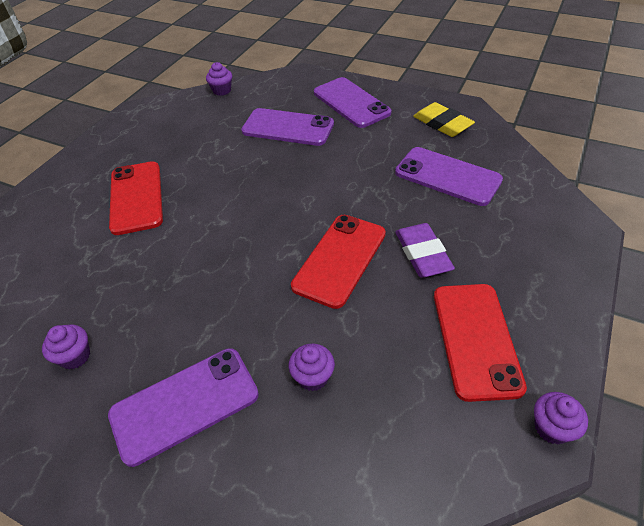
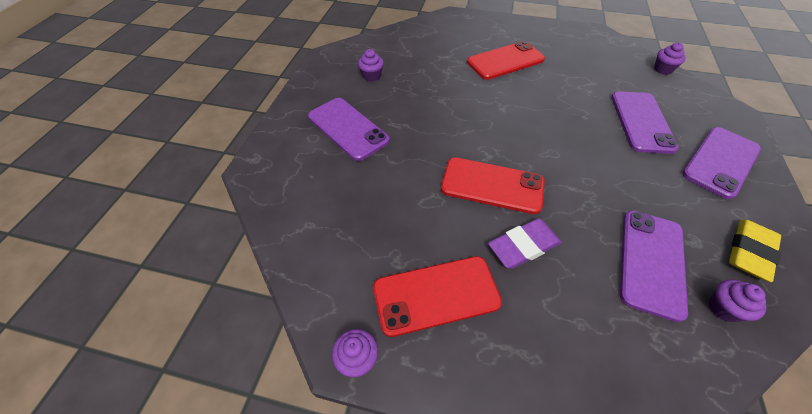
camera: 75 degrees right, 5 degrees up
(313, 377) = (377, 186): purple cupcake -> purple cupcake (723, 308)

